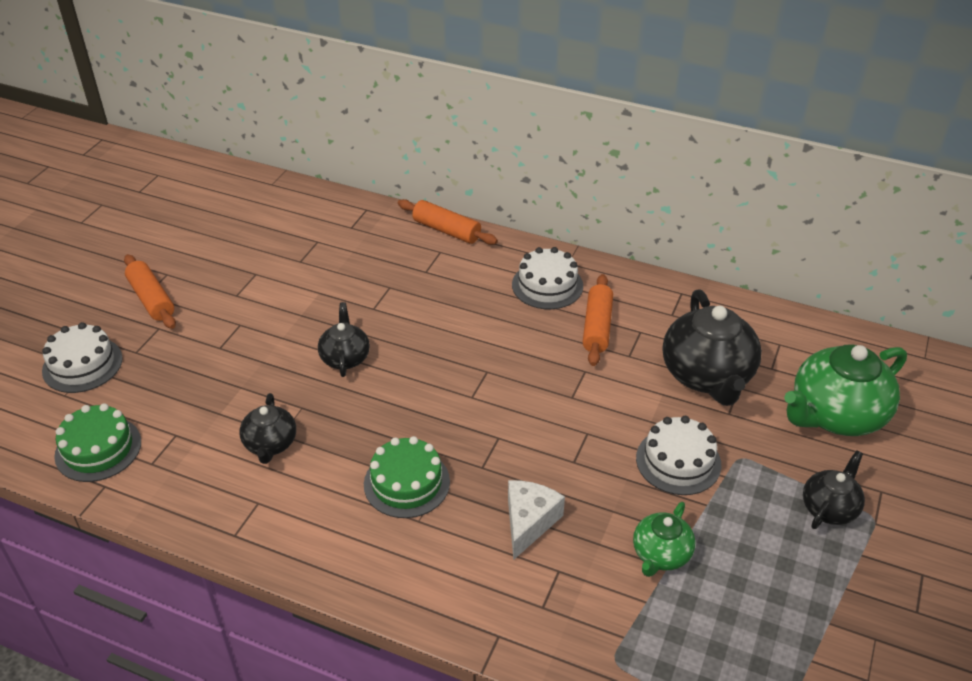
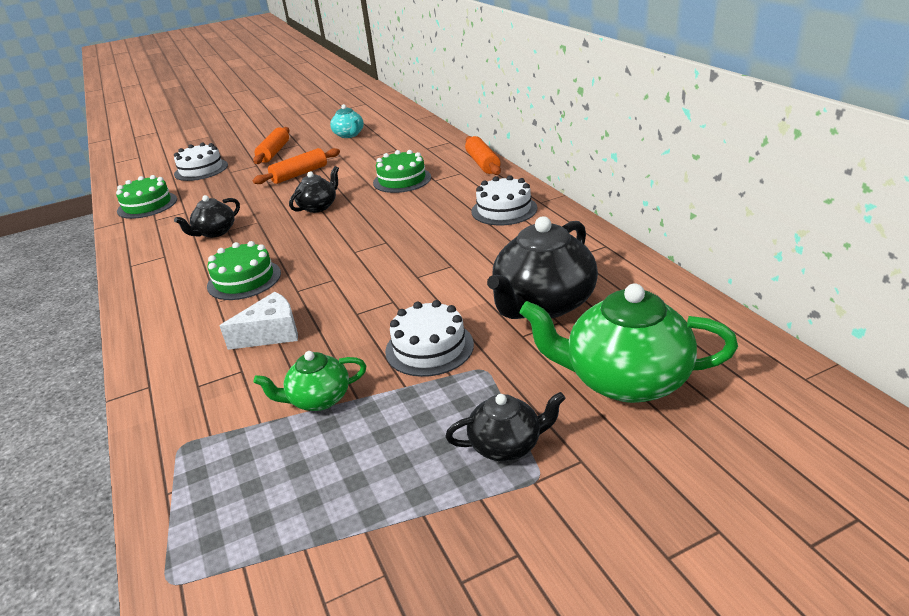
camera: 45 degrees right, 10 degrees down
(217, 236) = (349, 135): none -> turquoise teapot
(388, 284) = (402, 180): none -> green cake
(597, 327) = (502, 244): orange rolling pin -> orange rolling pin (299, 174)

